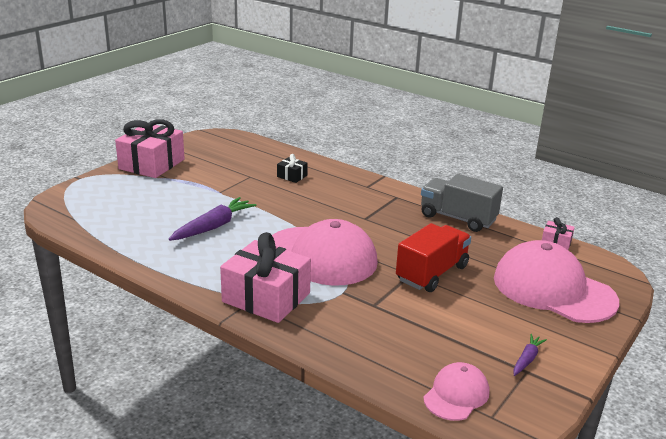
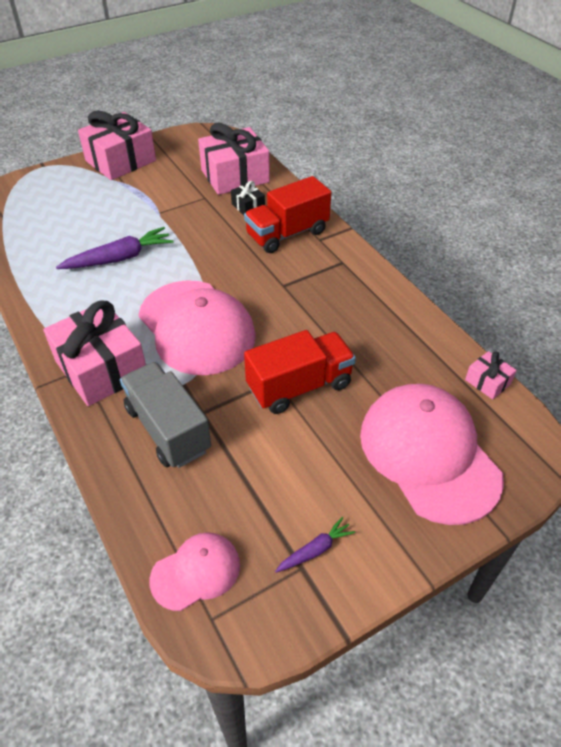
camera: 25 degrees right, 20 degrees up
(263, 159) = (235, 176): none -> pink gift
(339, 187) = (287, 234): none -> red truck
(457, 218) = (391, 311): grey truck -> grey truck (168, 429)

